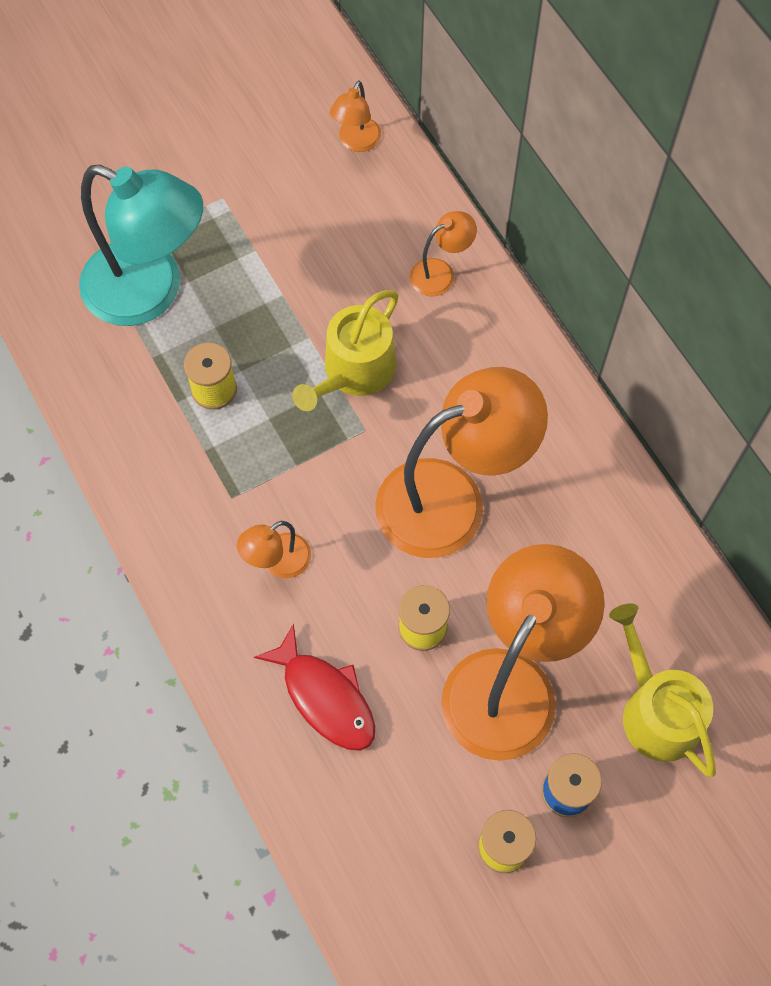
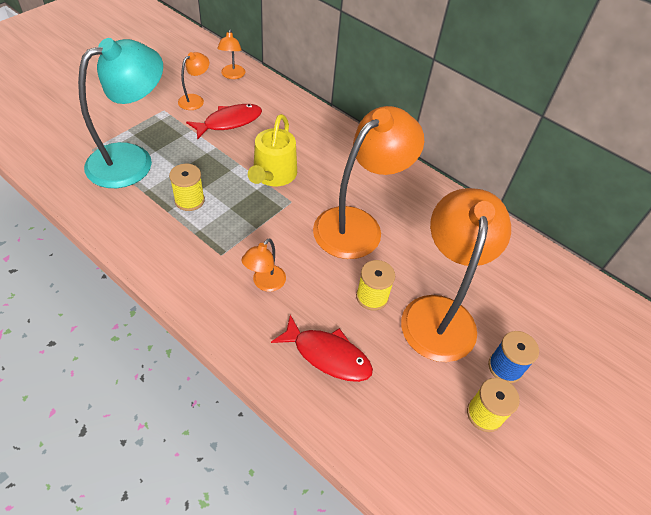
camera: 25 degrees left, 15 degrees down
(150, 292) = (132, 160): turquoise lamp -> turquoise lamp turned 45 degrees counterclockwise
(319, 247) = (229, 122): none -> red fish
(440, 273) = (303, 122): orange lamp -> orange lamp (195, 100)
(656, 711) = (530, 306): yellow watering can -> none

